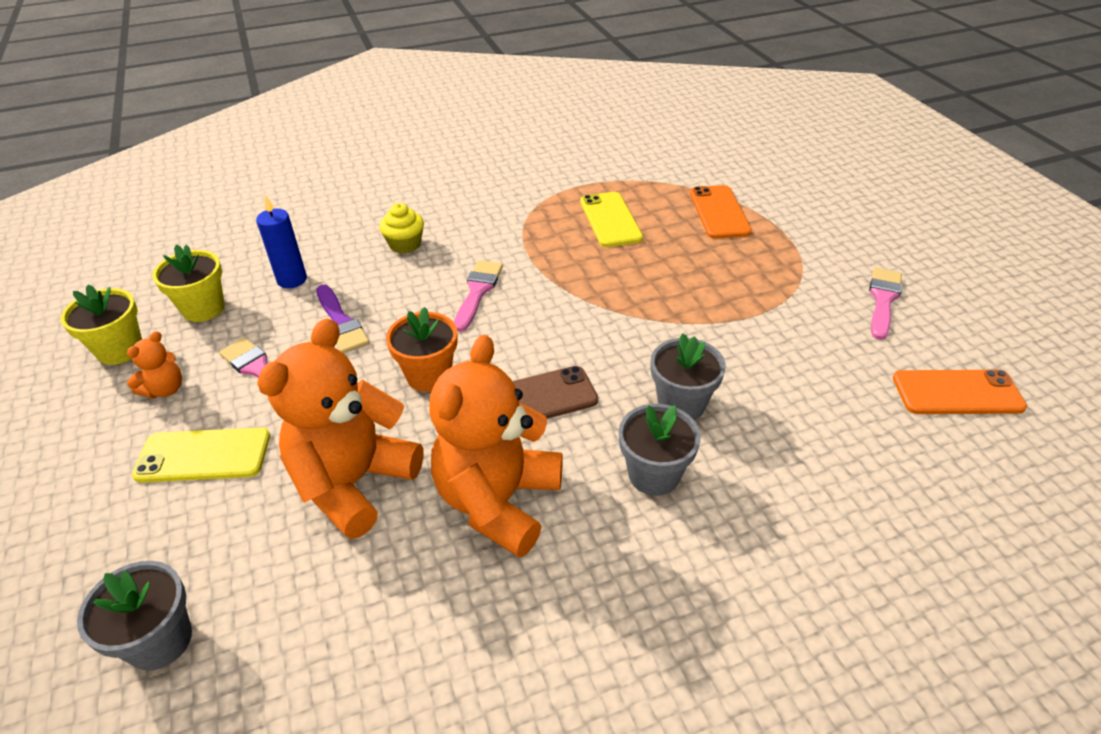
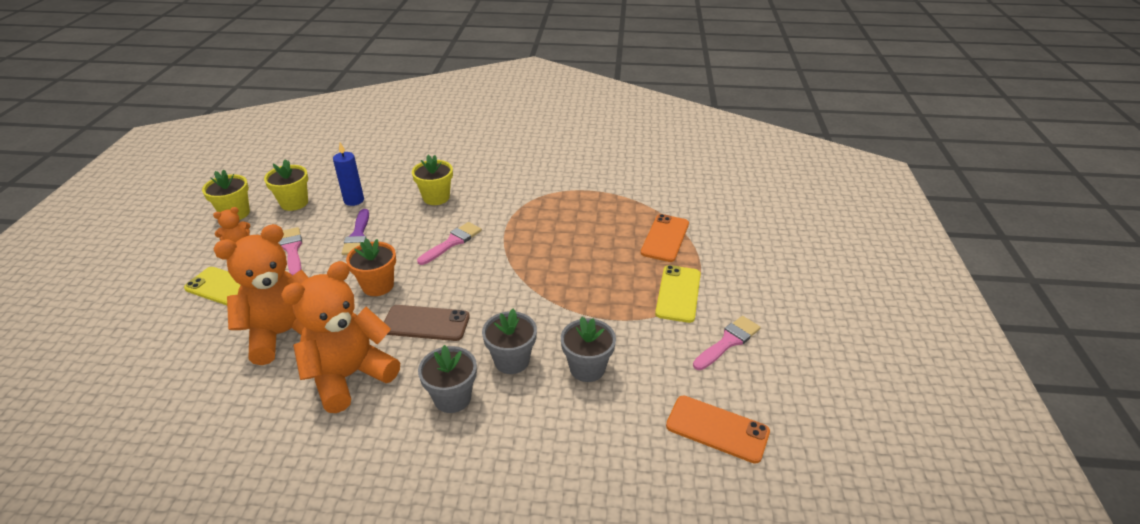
camera: 25 degrees right, 5 degrees down
(160, 641) = (129, 378): grey flower pot -> grey flower pot (587, 368)
(405, 244) = (436, 197): yellow cupcake -> yellow flower pot
(610, 220) = (581, 220): yellow phone -> yellow phone (678, 293)

